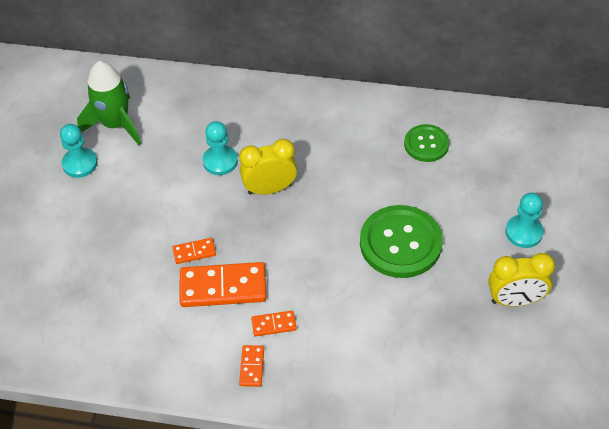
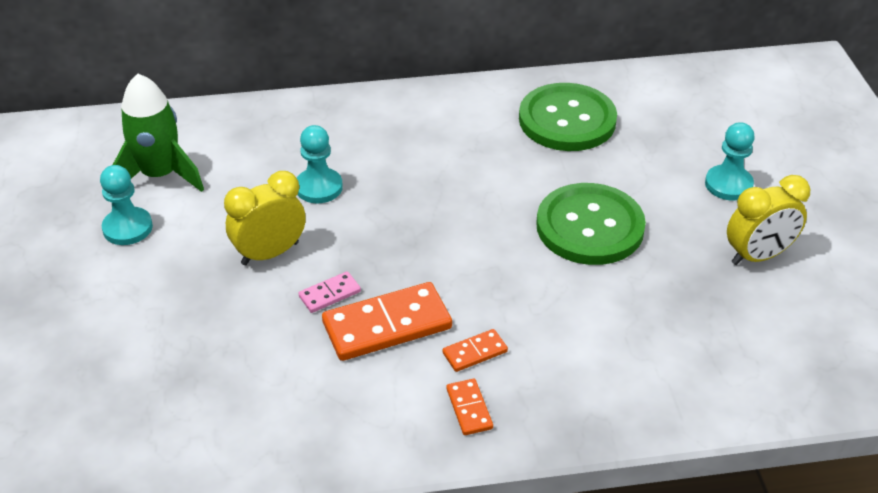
camera: 20 degrees left, 10 degrees down
(194, 252) = (329, 294): orange domino -> pink domino
(270, 189) = (397, 204): yellow clock -> yellow clock (270, 253)
(426, 144) = (567, 120): green button -> green button, size x1.71

